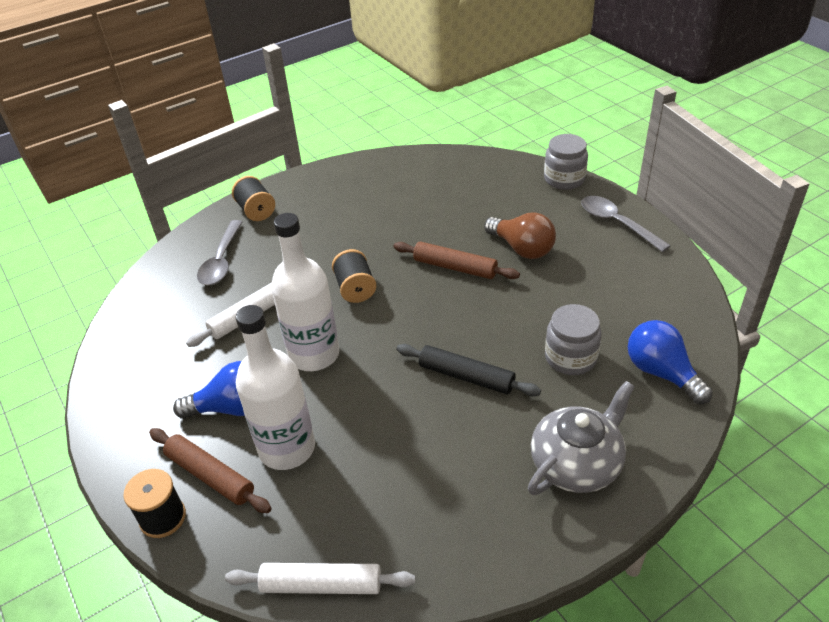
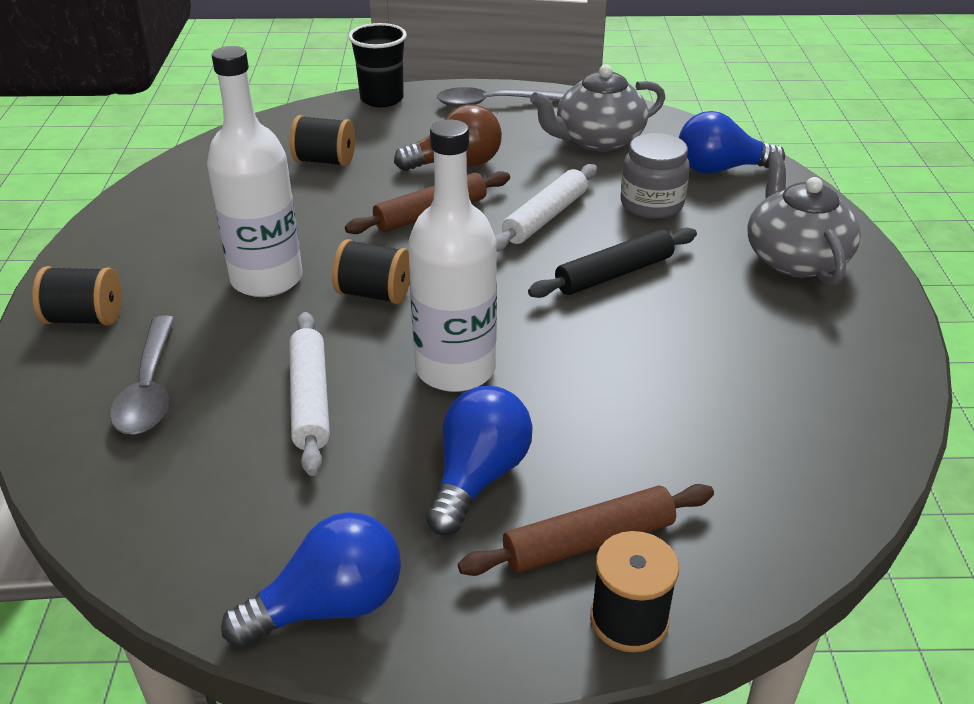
camera: 60 degrees left, 5 degrees down
(117, 400) = (329, 606): none -> blue light bulb
(221, 261) = (149, 388): grey spoon -> grey spoon turned 45 degrees clockwise
(287, 448) = (601, 450): white bottle -> white bottle (267, 279)
(321, 584) = (843, 495): white rolling pin -> white rolling pin (545, 217)
(467, 199) = (325, 161): none -> black spool
(564, 179) = (382, 99): grey jar -> black cup
(628, 293) = (597, 140): none -> grey teapot

